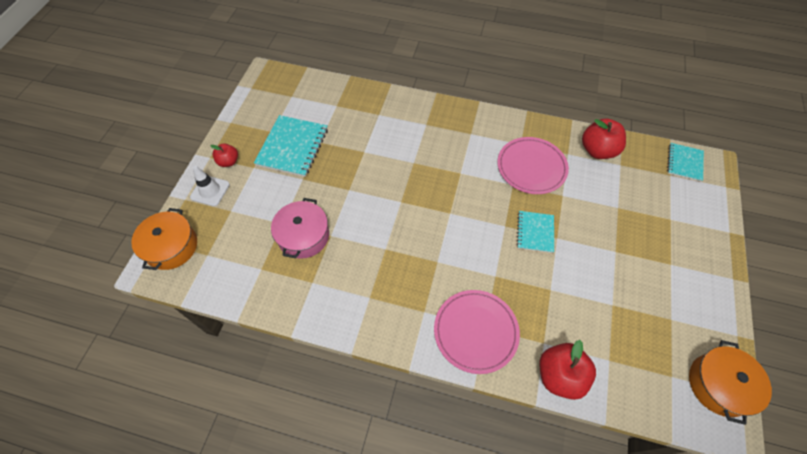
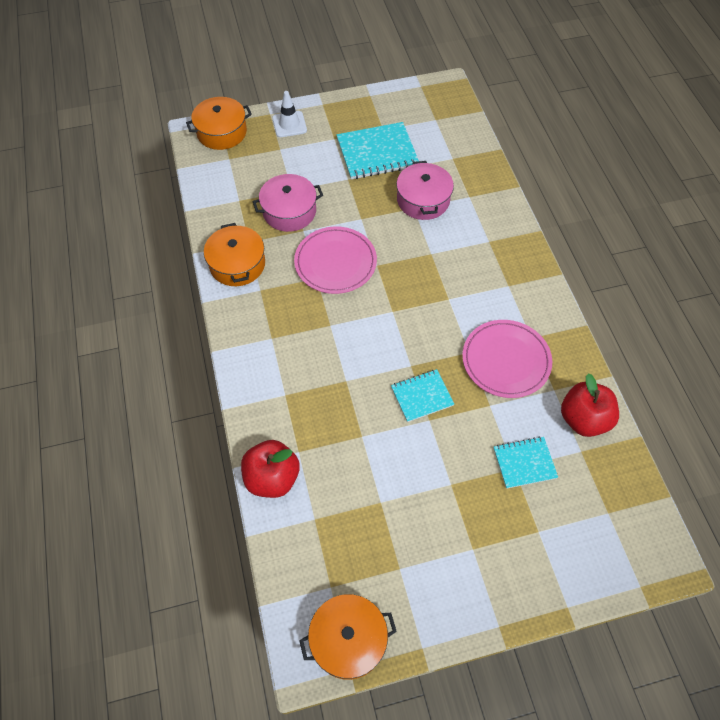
camera: 60 degrees right, 0 degrees up
(228, 161) = (327, 119): red apple -> none
(330, 303) = (237, 264): none -> orange pot
(361, 142) = (423, 200): none -> pink pot
(475, 331) = (276, 388): pink plate -> pink plate (335, 262)
(684, 163) = (642, 524): turquoise notebook -> turquoise notebook (524, 463)

